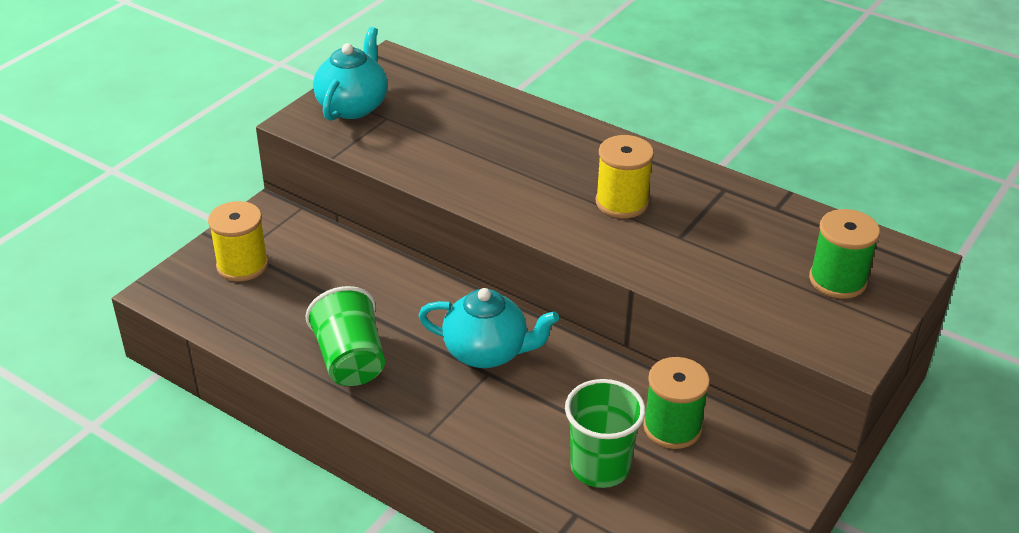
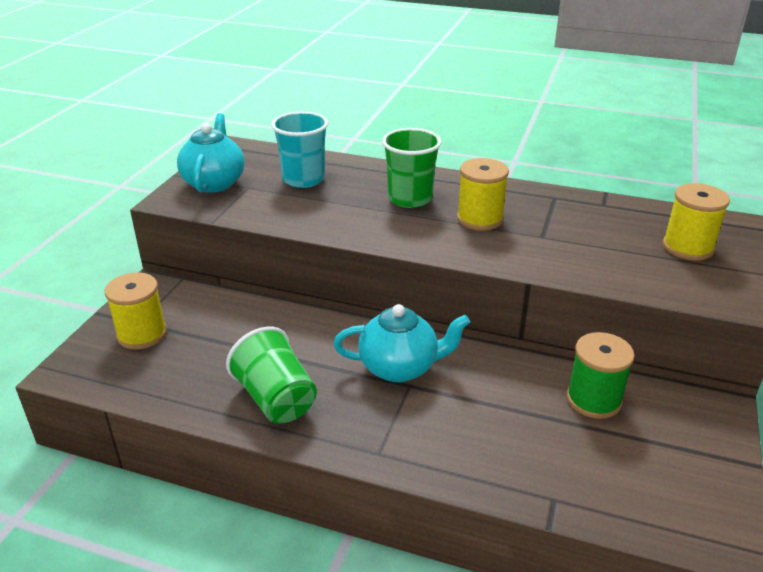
camera: 15 degrees left, 5 degrees down
(450, 117) = (303, 179): none -> turquoise cup
(600, 467) = (551, 449): green cup -> green cup (410, 199)
(837, 280) = (688, 247): green spool -> yellow spool

